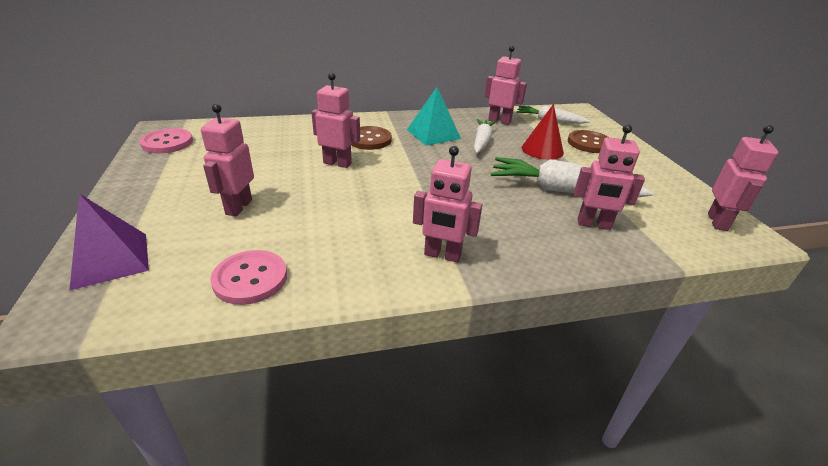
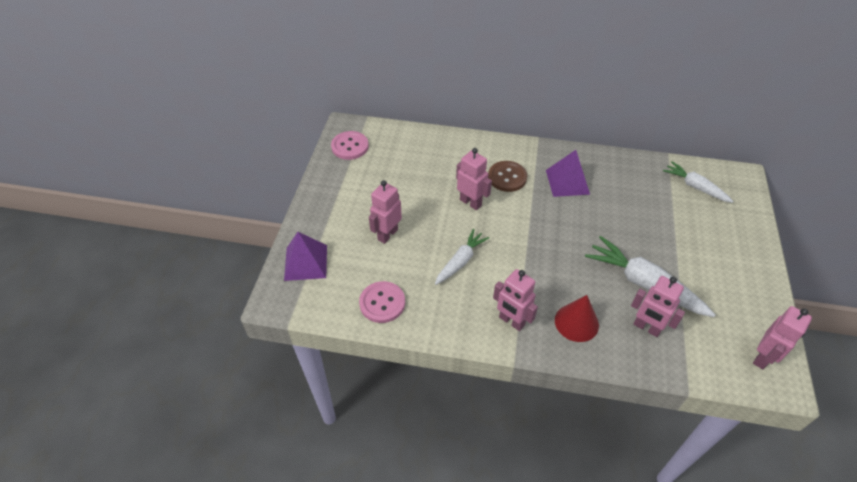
camera: 25 degrees right, 15 degrees up
(433, 134) = (567, 182): turquoise pyramid -> purple pyramid
(482, 141) = (607, 202): white carrot -> white carrot (460, 261)
(499, 121) = (642, 176): pink robot -> none
(542, 150) = (660, 228): red cone -> red cone (576, 322)
(589, 143) = (714, 230): brown button -> none

